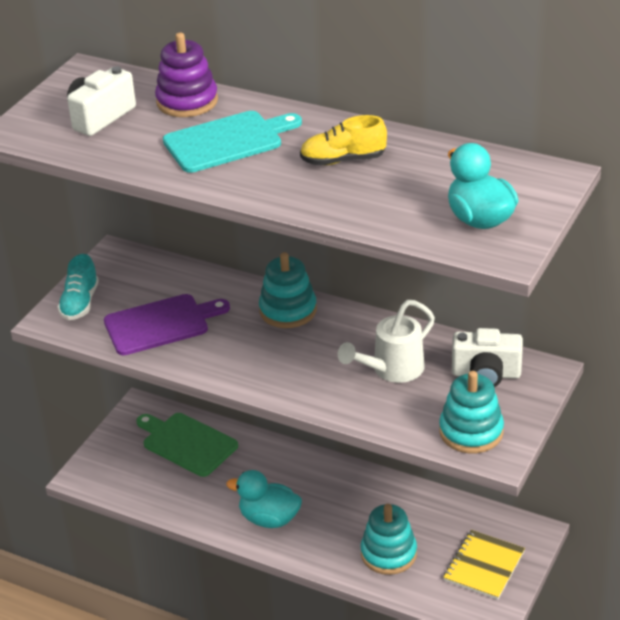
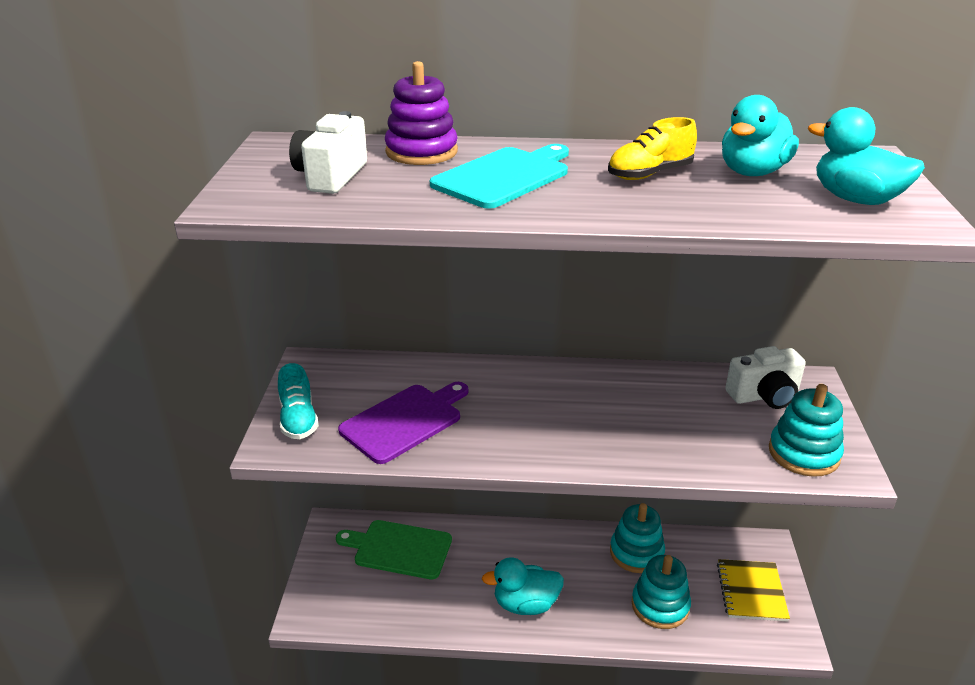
camera: 25 degrees left, 5 degrees down
(288, 310) = (528, 379): turquoise stacking toy -> turquoise stacking toy (636, 553)
(392, 370) = (676, 412): white watering can -> none
(430, 174) = (752, 172): none -> turquoise duck

